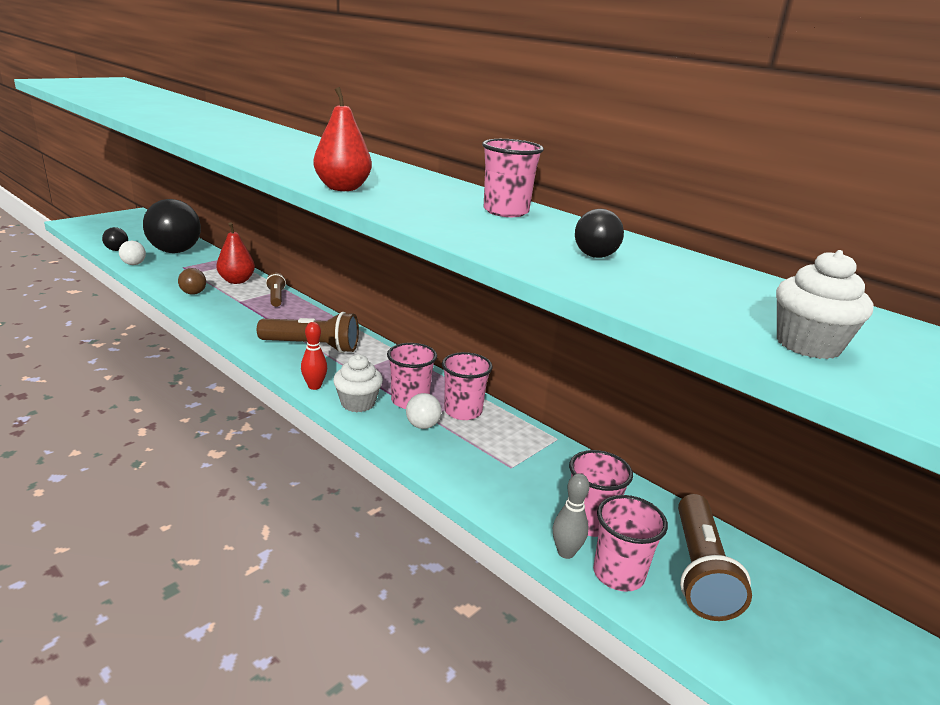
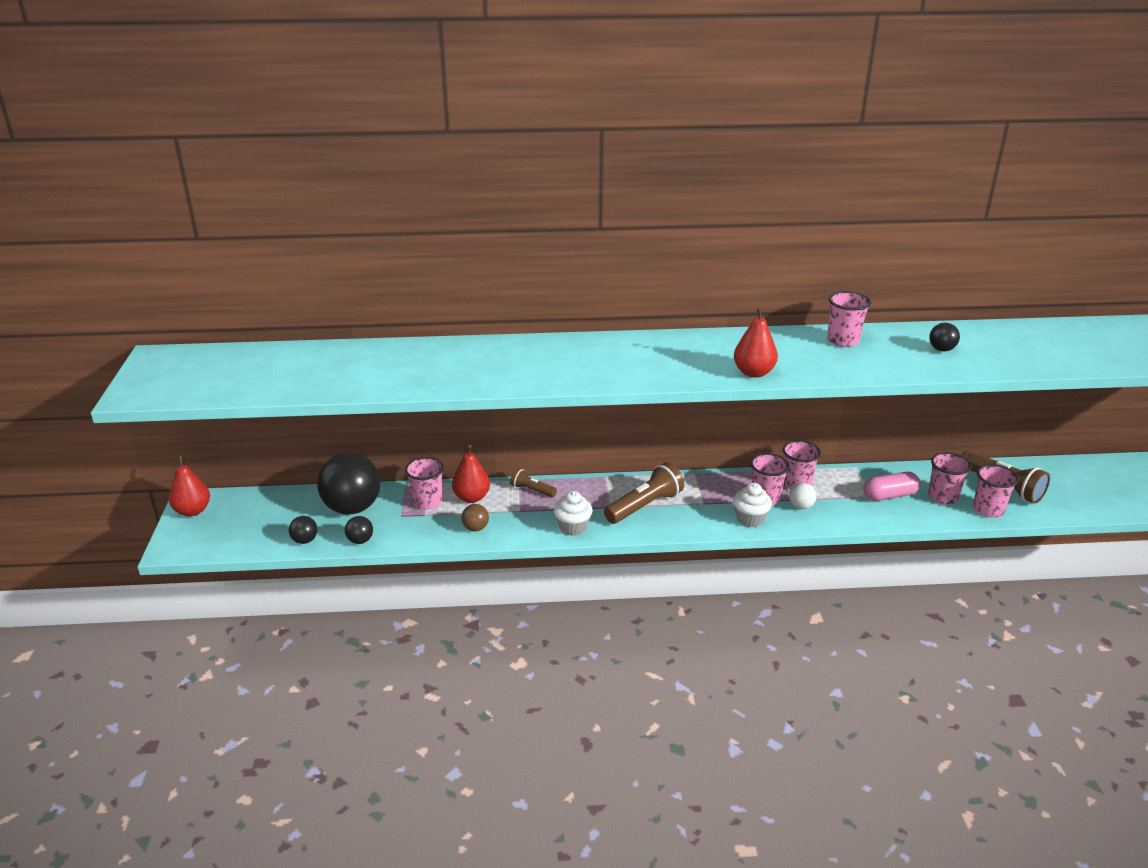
camera: 45 degrees left, 5 degrees up
(122, 216) = (193, 511): none -> red pear
(134, 264) = (360, 541): white ball -> black ball
(211, 269) = (427, 502): none -> pink cup
(314, 386) = (710, 527): red bowling pin -> none
(531, 479) = (889, 495): none -> pink capsule
(566, 552) = (961, 516): grey bowling pin -> none
(808, 345) = (1079, 354): white cupcake -> white cupcake (573, 527)

